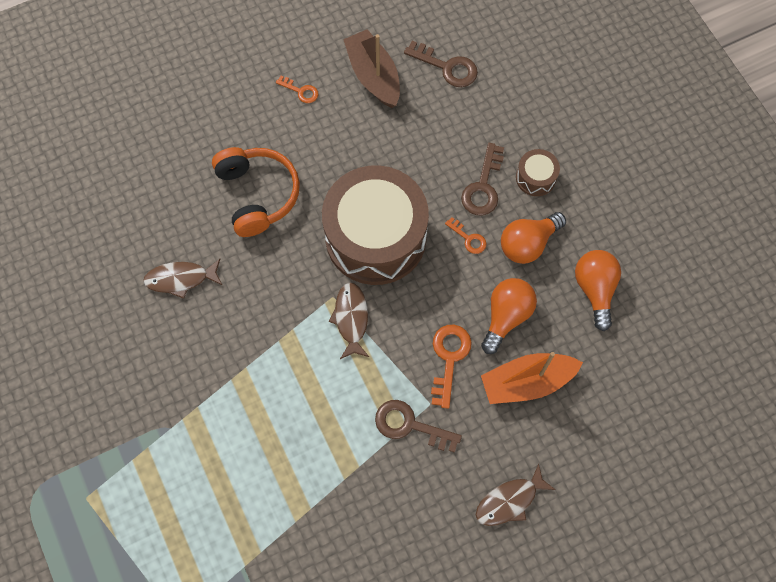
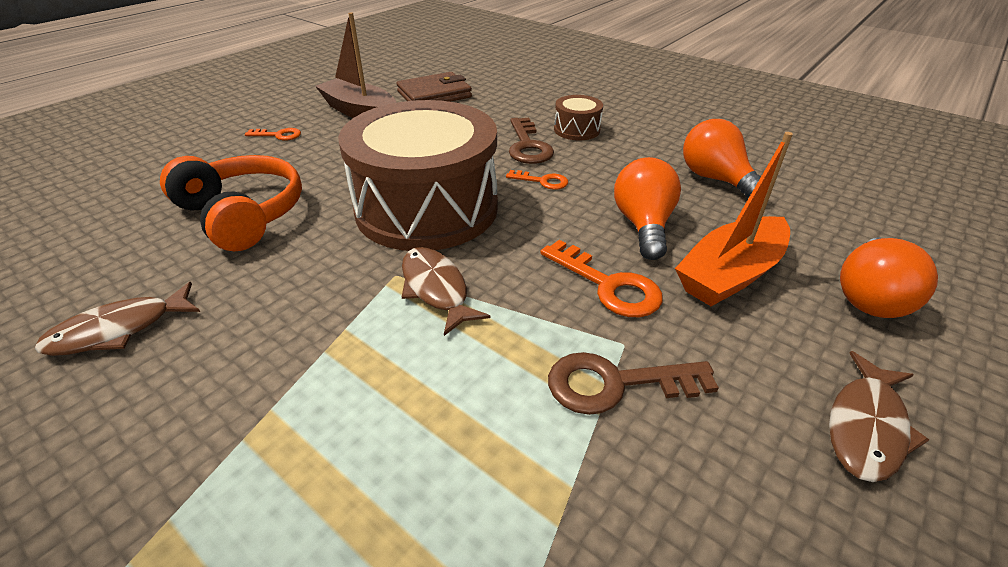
camera: 25 degrees left, 30 degrees down
(447, 67) = (434, 94): brown key -> brown wallet
(449, 358) = (608, 285): orange key -> orange key turned 150 degrees clockwise
(528, 244) = (611, 168): orange light bulb -> orange light bulb (870, 296)

